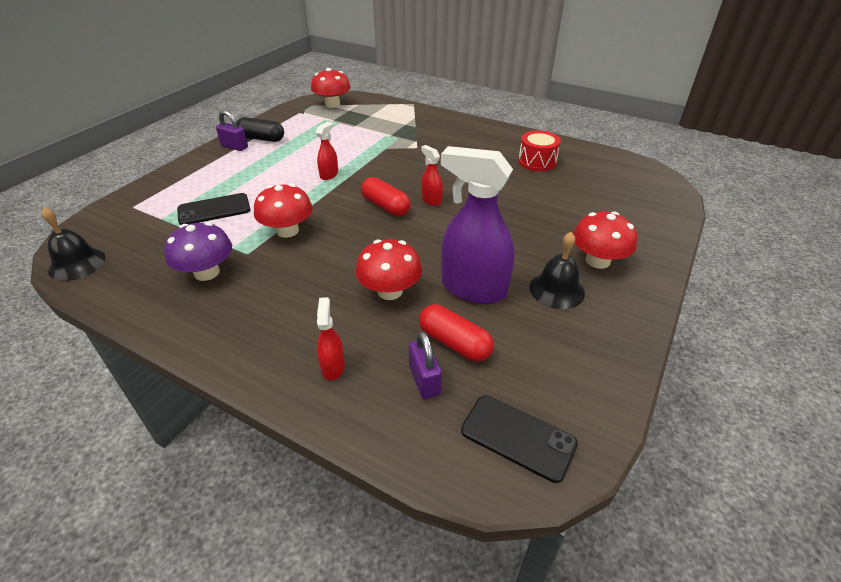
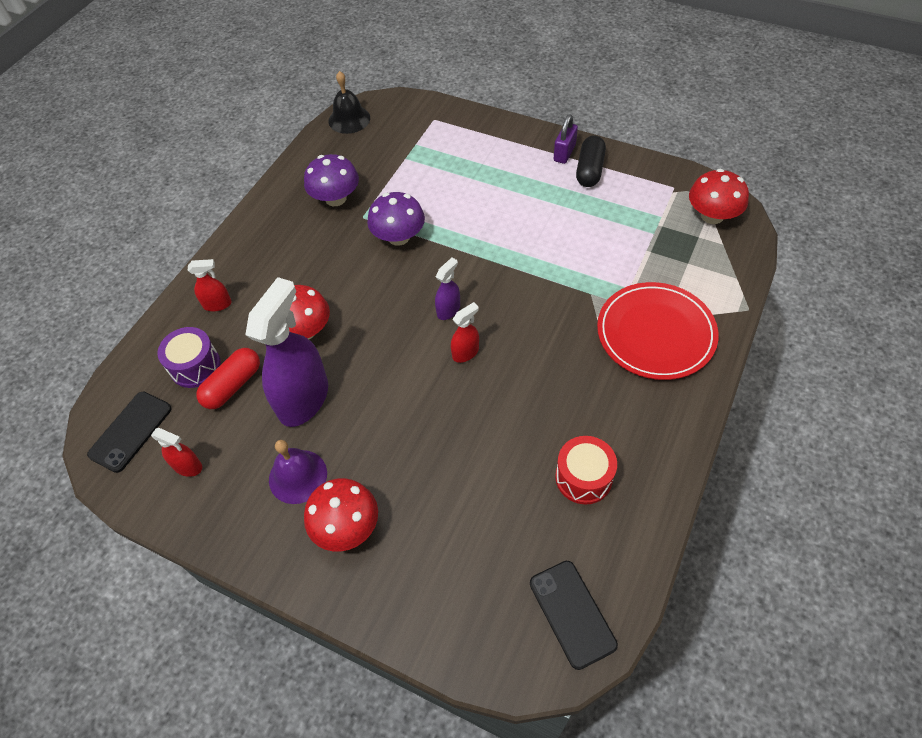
camera: 90 degrees right, 15 degrees up
(214, 210) = (432, 175): black phone -> black phone (572, 613)
(287, 231) = (398, 237): red mushroom -> purple mushroom
(329, 175) = (512, 248): red spray bottle -> red spray bottle (188, 466)
(385, 206) = (448, 310): red capsule -> purple spray bottle
(424, 380) = (195, 366): purple padlock -> purple drum
(426, 130) = (655, 333): none -> red plate
(557, 290) = (298, 476): black bell -> purple bell

